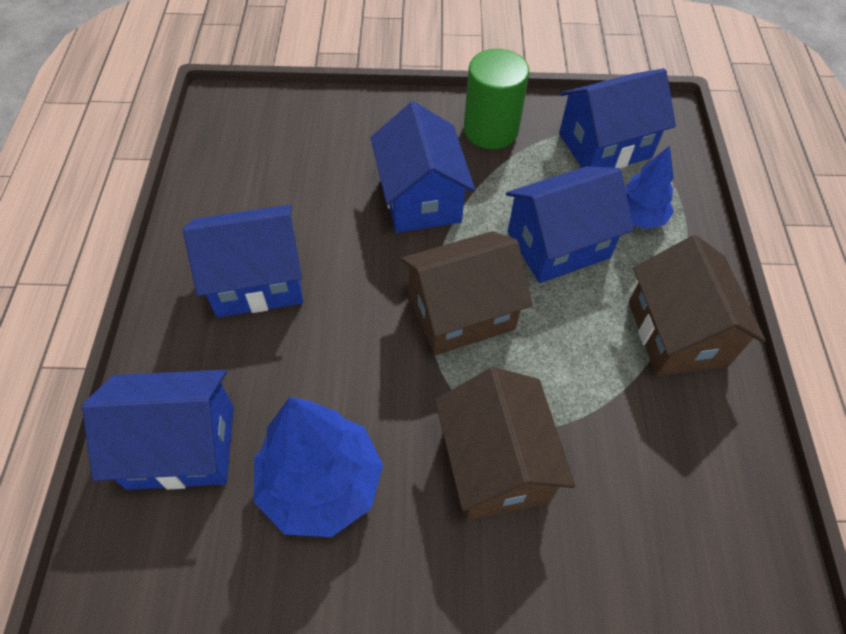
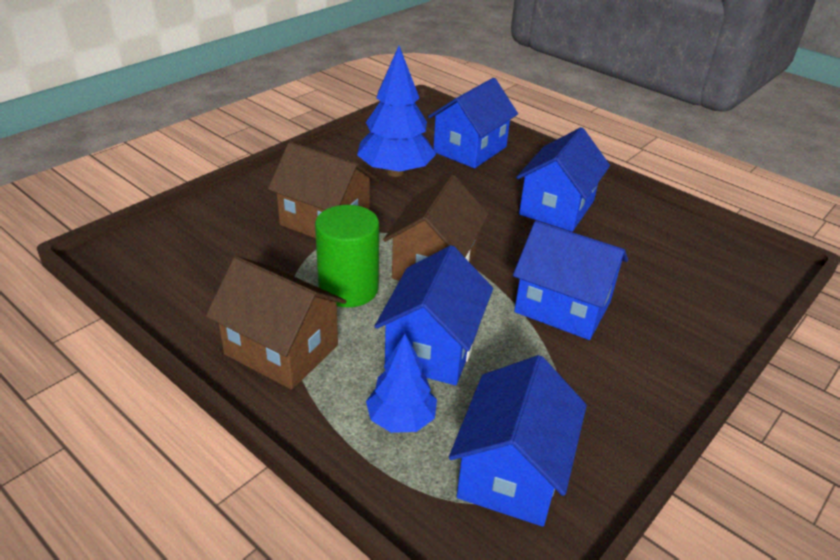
camera: 130 degrees right, 20 degrees down
(491, 130) = (612, 399): green cylinder -> green cylinder (348, 289)

